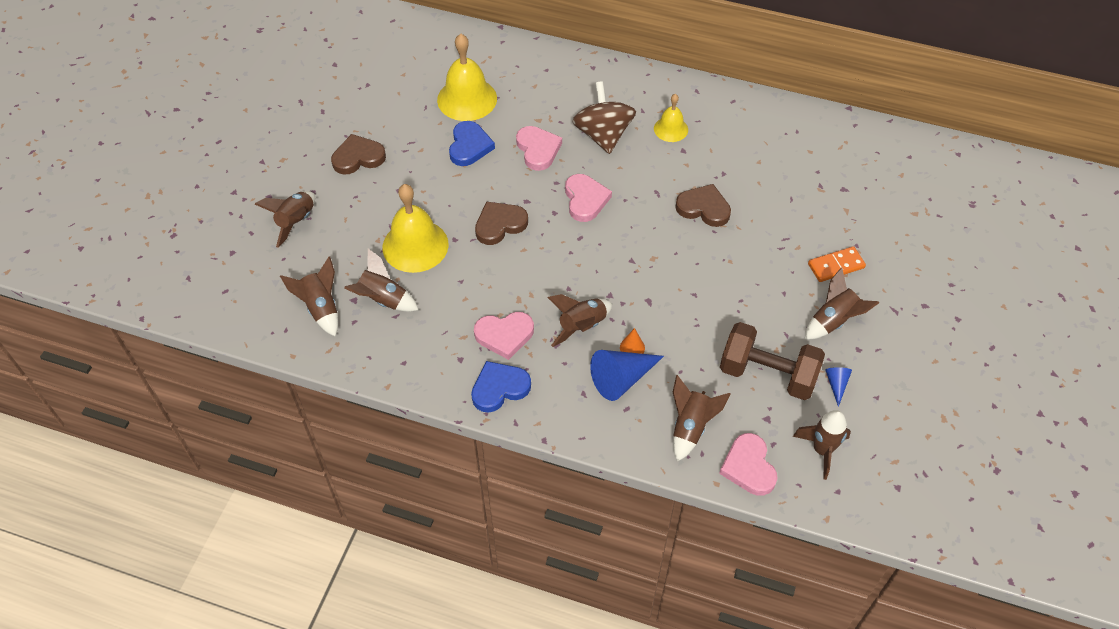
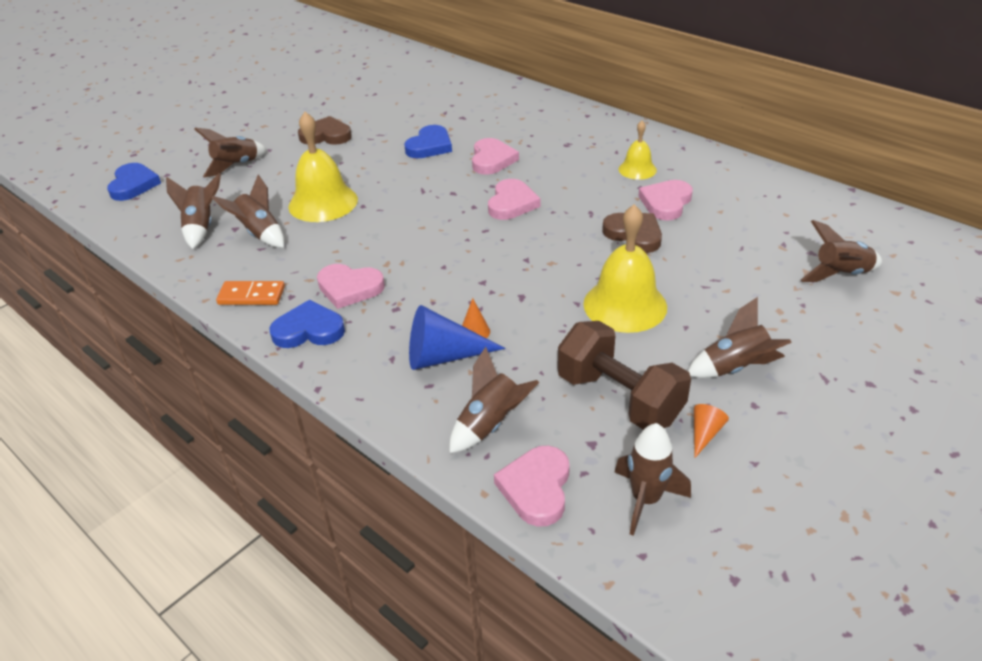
camera: 25 degrees right, 15 degrees down
(209, 275) = (133, 185): none -> blue heart
(467, 99) = (453, 116): yellow bell -> yellow bell (625, 305)
(500, 225) = (413, 204): brown heart -> none
(582, 326) = (434, 300): brown rocket -> brown rocket (840, 275)
(603, 135) = (564, 161): brown spinning top -> none
(712, 164) = (666, 203): none -> pink heart
(836, 266) = (766, 317): orange domino -> orange domino (251, 295)
(836, 384) = (705, 433): blue cone -> orange cone

